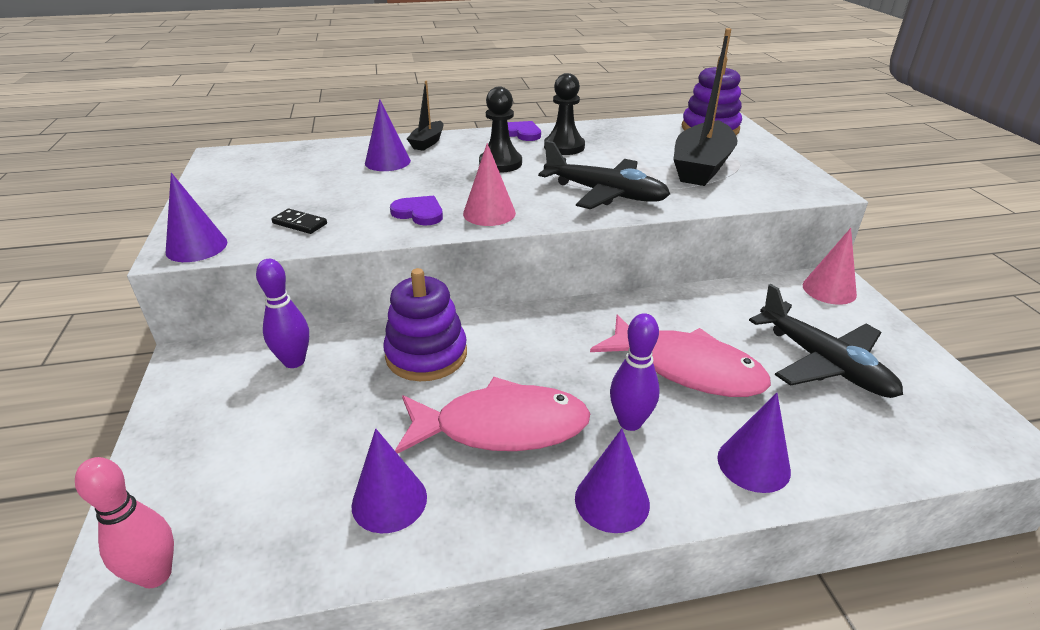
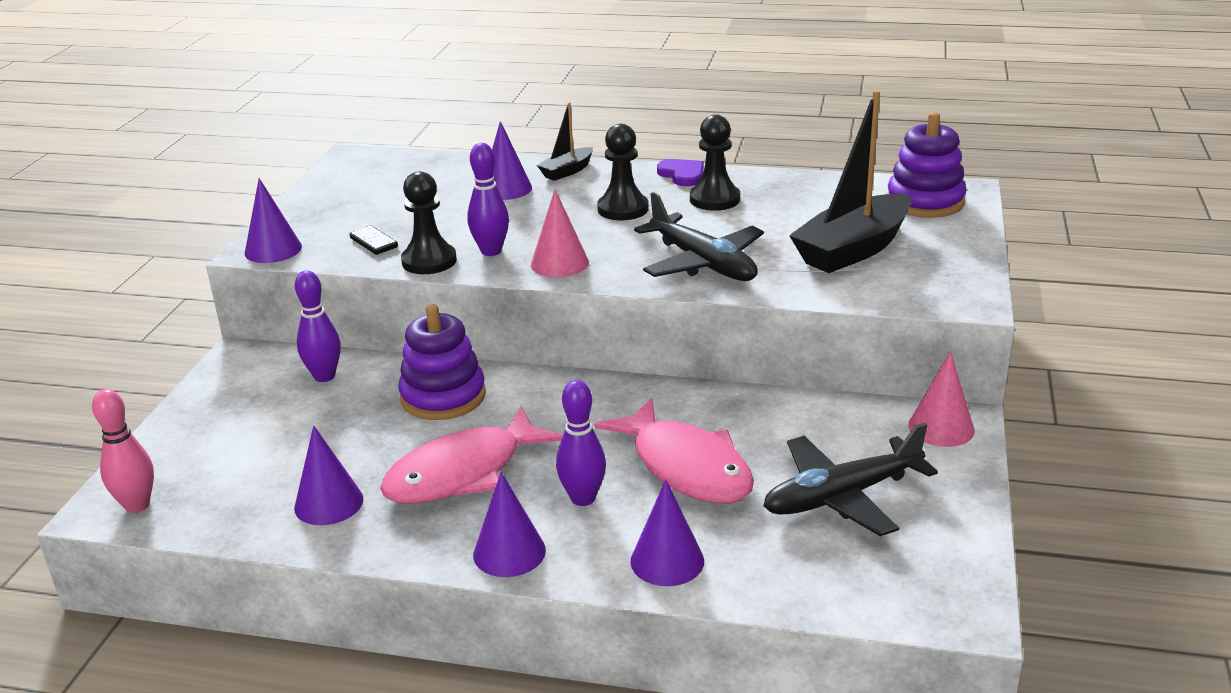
camera: 25 degrees right, 5 degrees down
(368, 231) = (429, 261): none -> black pawn
(419, 213) = (491, 251): purple heart -> purple bowling pin
(502, 427) = (463, 473): pink fish -> pink fish turned 120 degrees clockwise
(823, 362) = (842, 496): black plane -> black plane turned 75 degrees clockwise

